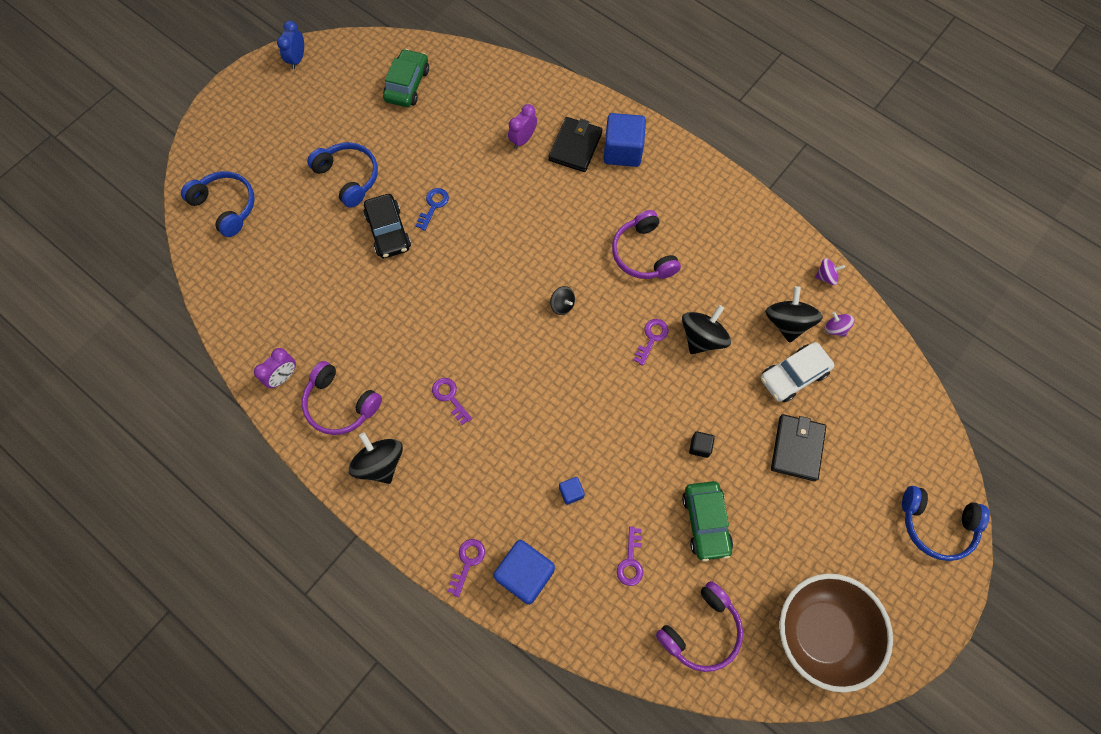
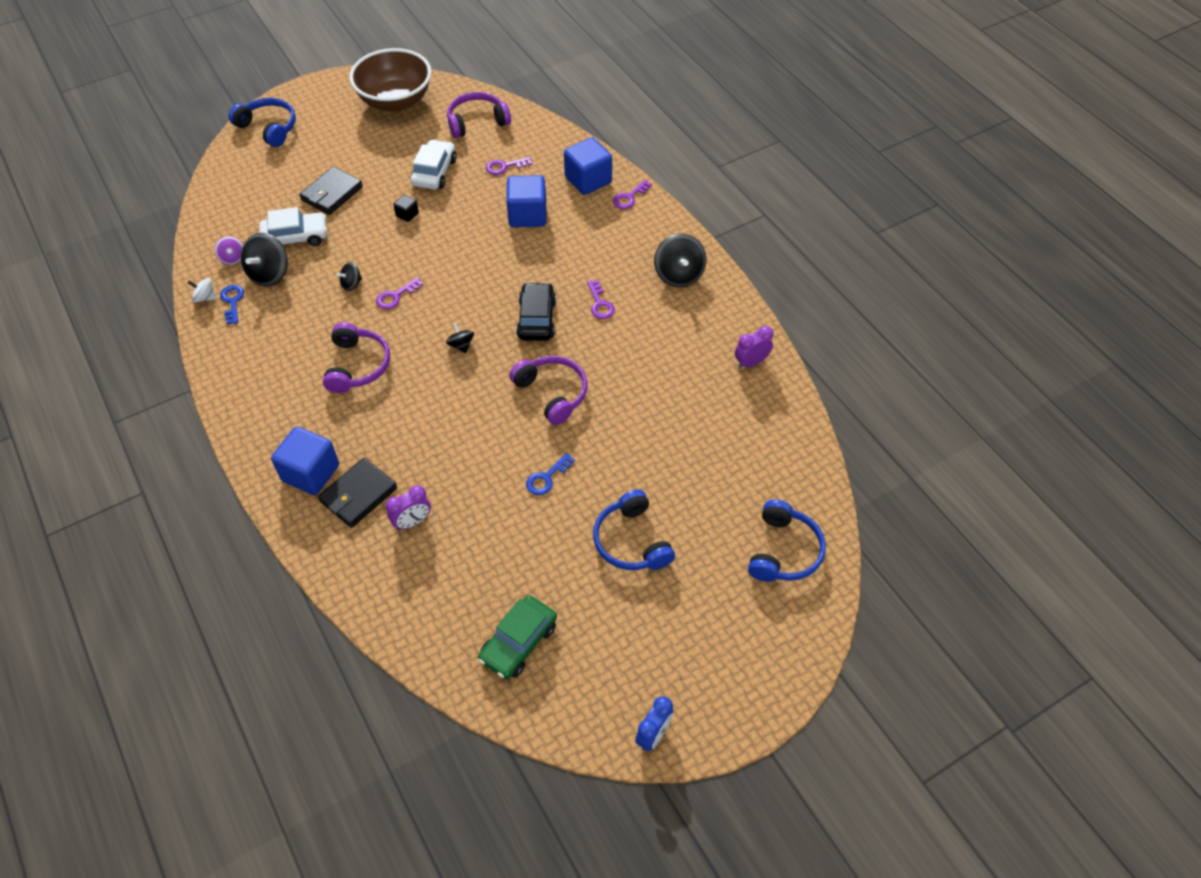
camera: 160 degrees left, 15 degrees down
(226, 206) = (784, 551): blue headphones -> blue headphones turned 135 degrees counterclockwise
(340, 404) = (702, 326): purple headphones -> purple headphones (552, 393)
(388, 231) = (606, 466): black car -> black car (536, 319)
(571, 492) = (527, 215): blue cube -> blue cube, size x2.13
(631, 561) = (504, 166): purple key -> purple key turned 135 degrees counterclockwise
(702, 338) = (351, 284): black spinning top -> black spinning top, size x0.54
(706, 522) = (434, 172): green car -> white car
(798, 280) = (232, 302): none -> blue key
(826, 276) = (205, 297): purple spinning top -> white spinning top

